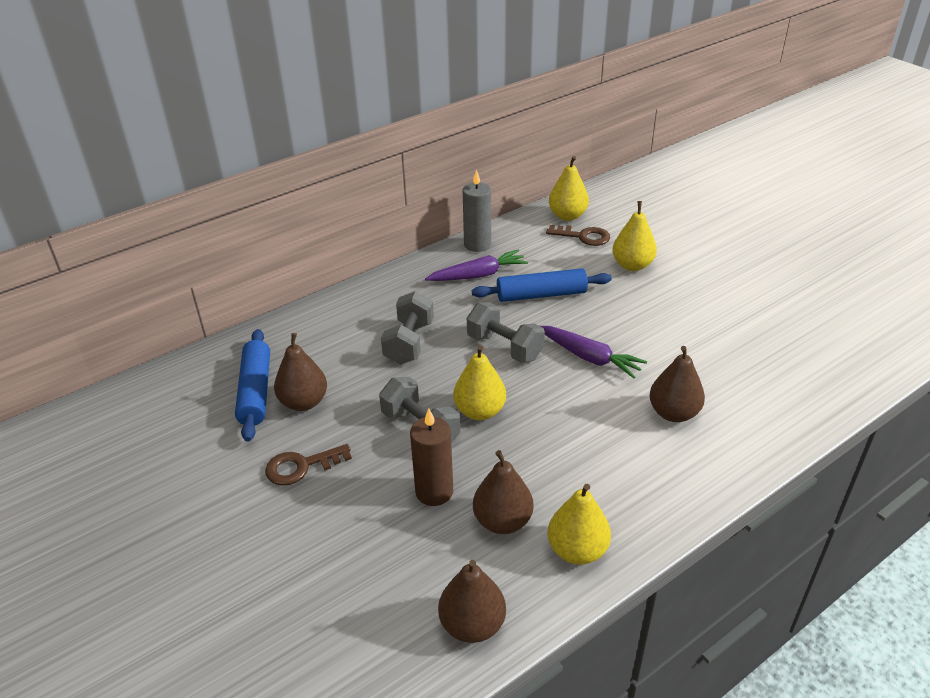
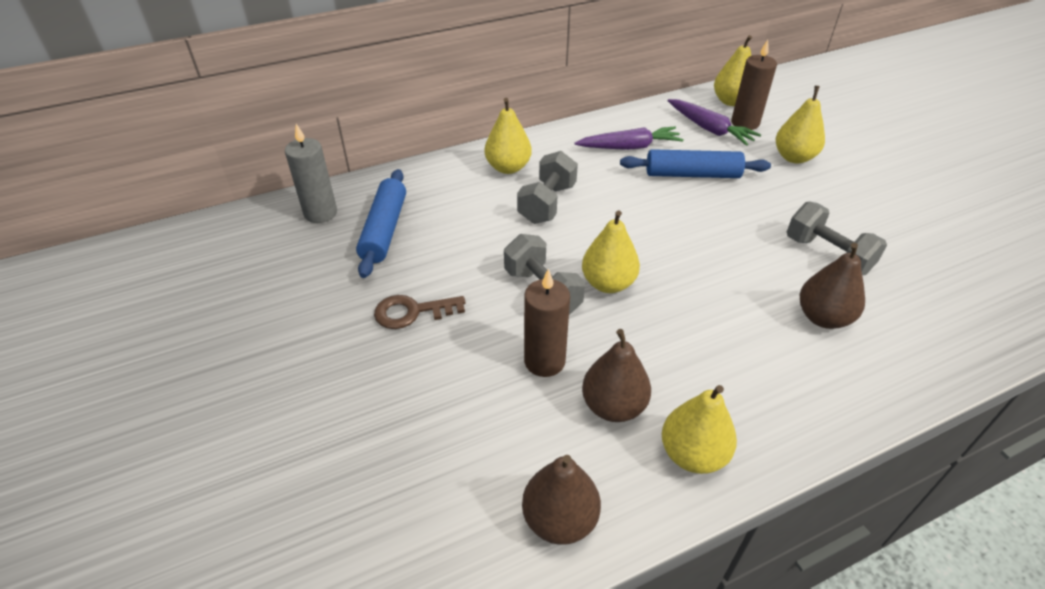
camera: 10 degrees right, 5 degrees up
(304, 402) = (429, 247): brown pear -> none
(364, 311) = (508, 167): none -> yellow pear
(477, 244) = (633, 118): grey candle -> grey candle (320, 213)
(504, 347) = (645, 222): grey dumbbell -> grey dumbbell (827, 255)
(583, 236) = (745, 123): brown key -> brown candle
(589, 357) = (735, 244): purple carrot -> purple carrot (709, 129)

